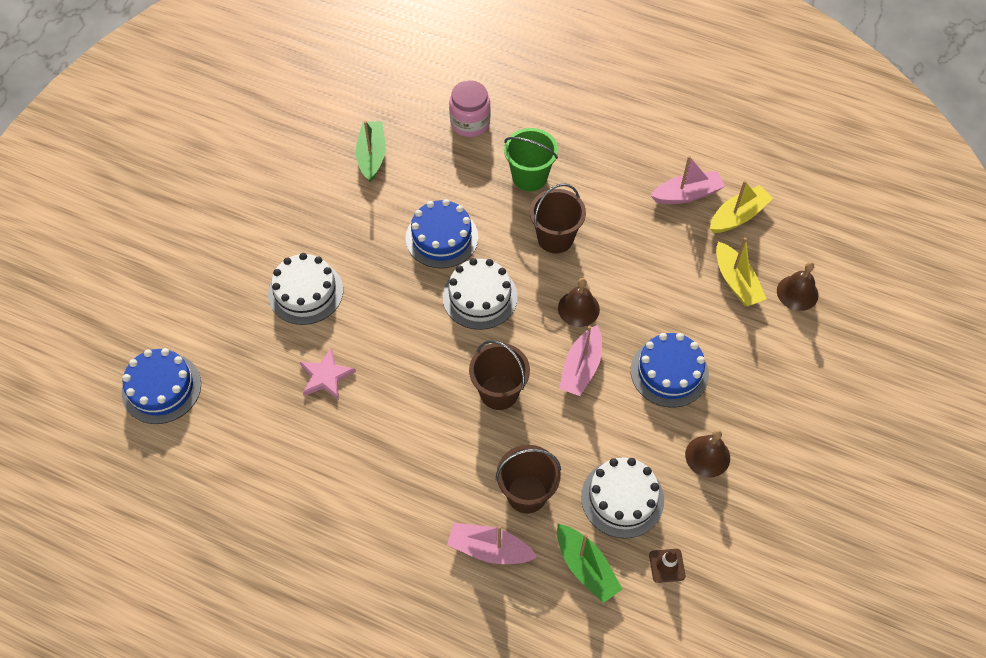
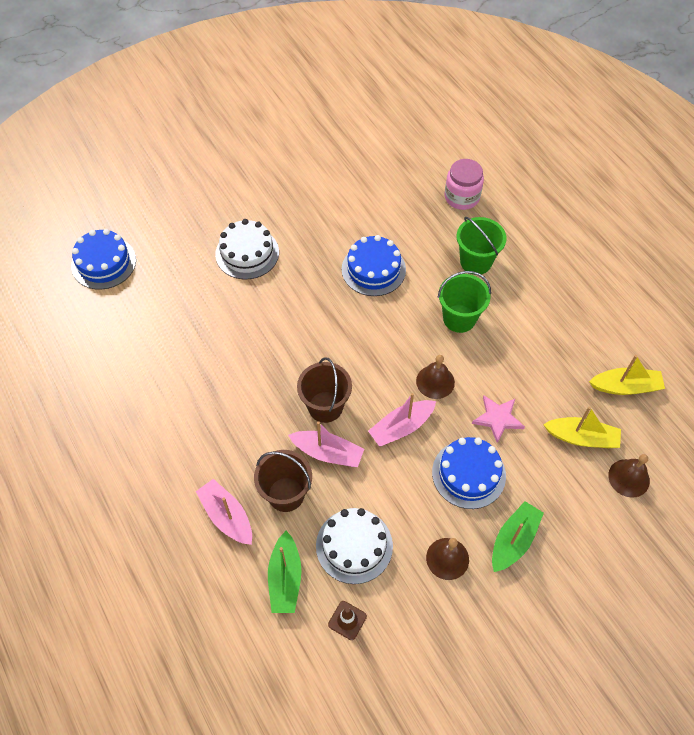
camera: 35 degrees right, 0 degrees up
(326, 376) = (214, 320): pink star -> pink star (498, 418)
(372, 155) = (369, 183): green boat -> green boat (513, 540)
(480, 297) = (367, 328): white cake -> none
(555, 238) = (459, 318): brown bucket -> green bucket
(687, 194) = (594, 345): pink boat -> pink boat (328, 453)
(736, 282) = (582, 437): yellow boat -> yellow boat turned 90 degrees counterclockwise

